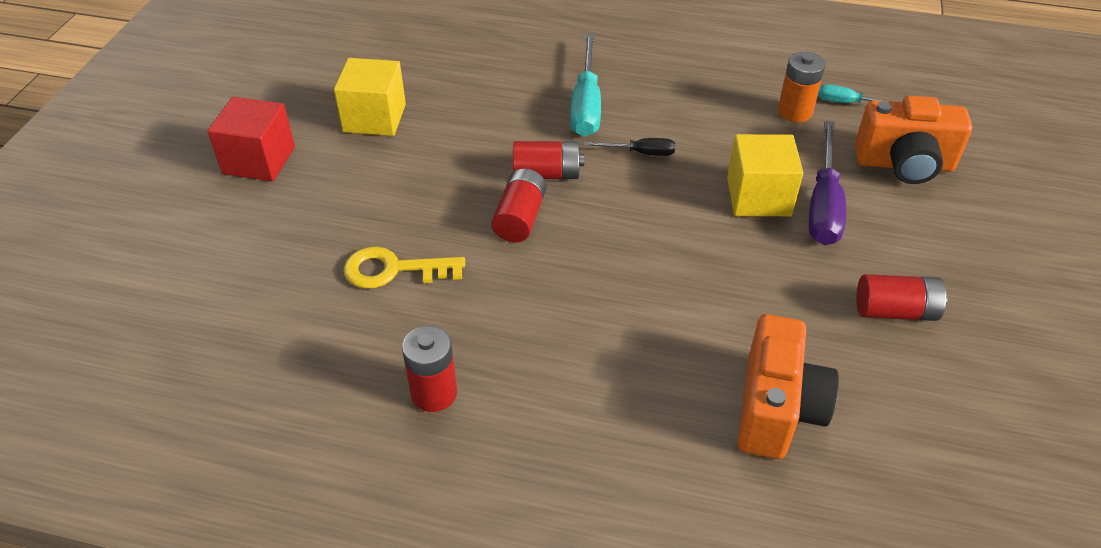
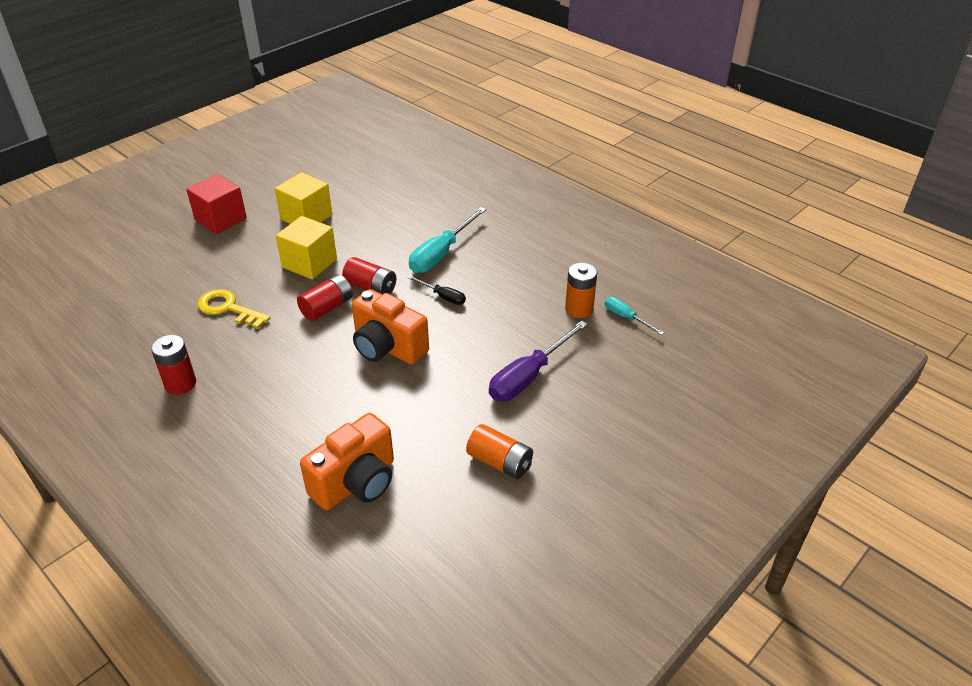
camera: 30 degrees right, 5 degrees down
(758, 197) = (490, 354): yellow cube -> yellow cube (309, 263)
(895, 311) = (500, 462): red battery -> orange battery
(904, 165) = (619, 374): orange camera -> orange camera (387, 347)

